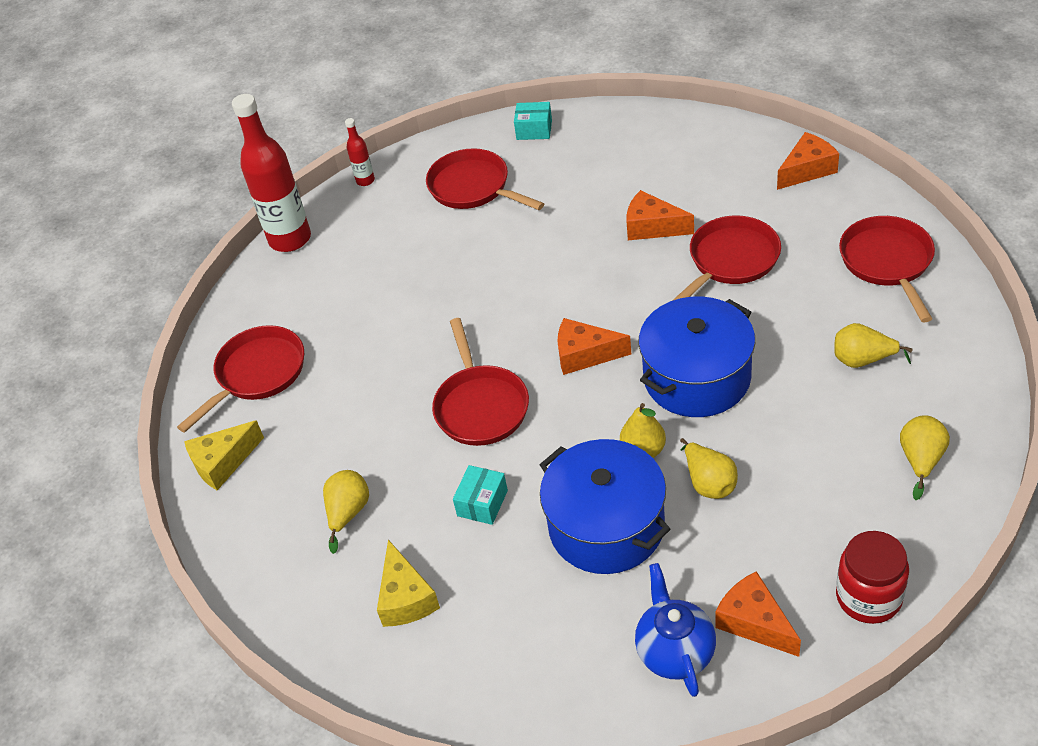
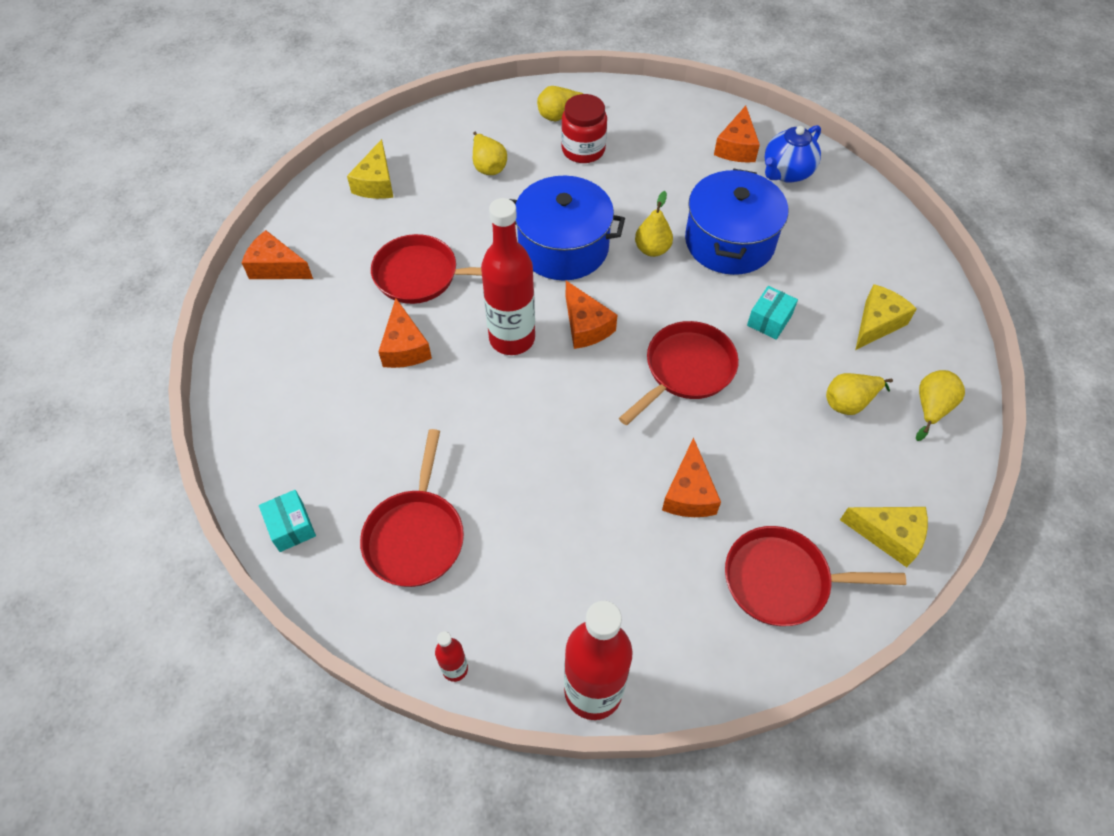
camera: 130 degrees left, 10 degrees up
(370, 352) = (689, 493): none -> orange cheese
(482, 503) = (769, 320): turquoise box -> turquoise box turned 45 degrees counterclockwise
(609, 298) = (512, 338): none -> red bottle
(708, 482) = (653, 204): yellow pear -> yellow pear (931, 408)
(868, 597) = (679, 108): red jar -> red jar (583, 150)
(887, 263) = (376, 183): red pan -> yellow cheese

